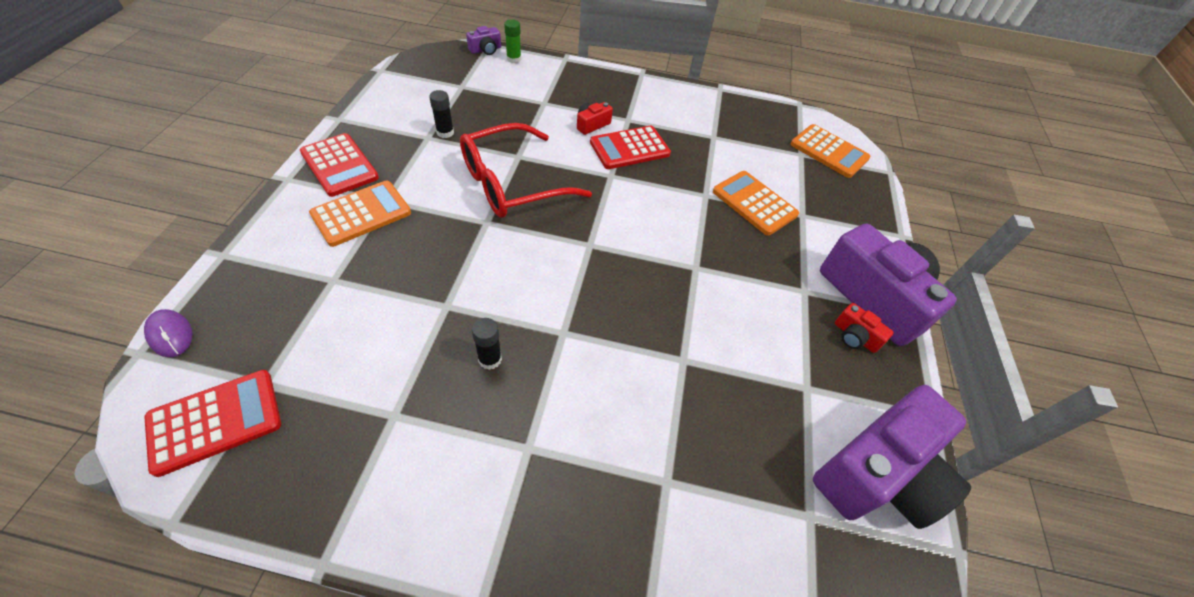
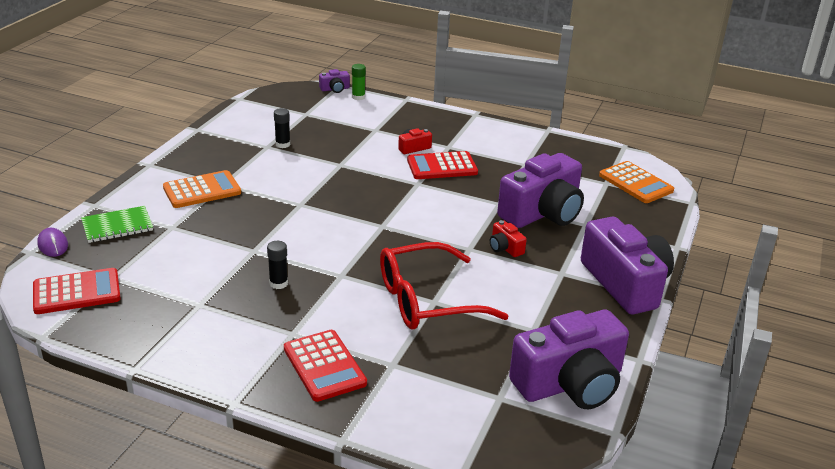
camera: 15 degrees right, 20 degrees down
(259, 288) = (117, 226): none -> green notebook
(339, 165) = (191, 159): red calculator -> red calculator (324, 366)
(511, 184) = (329, 182): red glasses -> red glasses (426, 300)
(754, 203) = (542, 213): orange calculator -> purple camera
(855, 336) = (593, 305): red camera -> red camera (505, 248)

